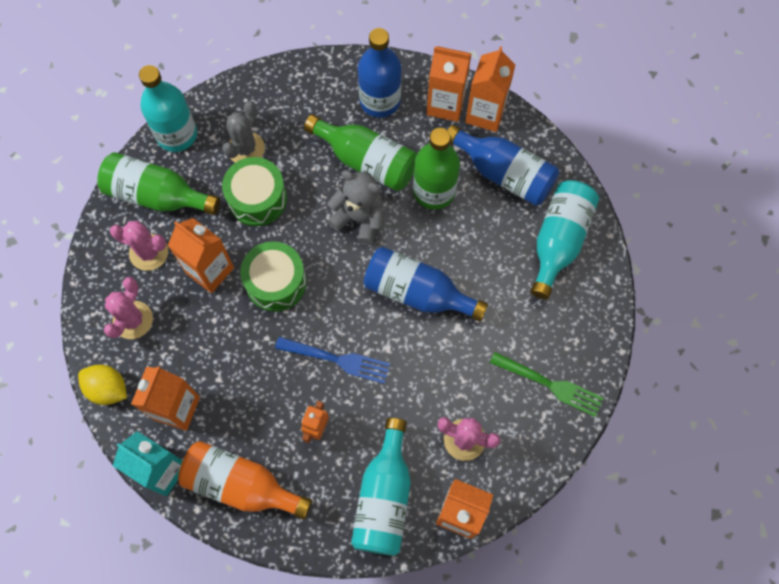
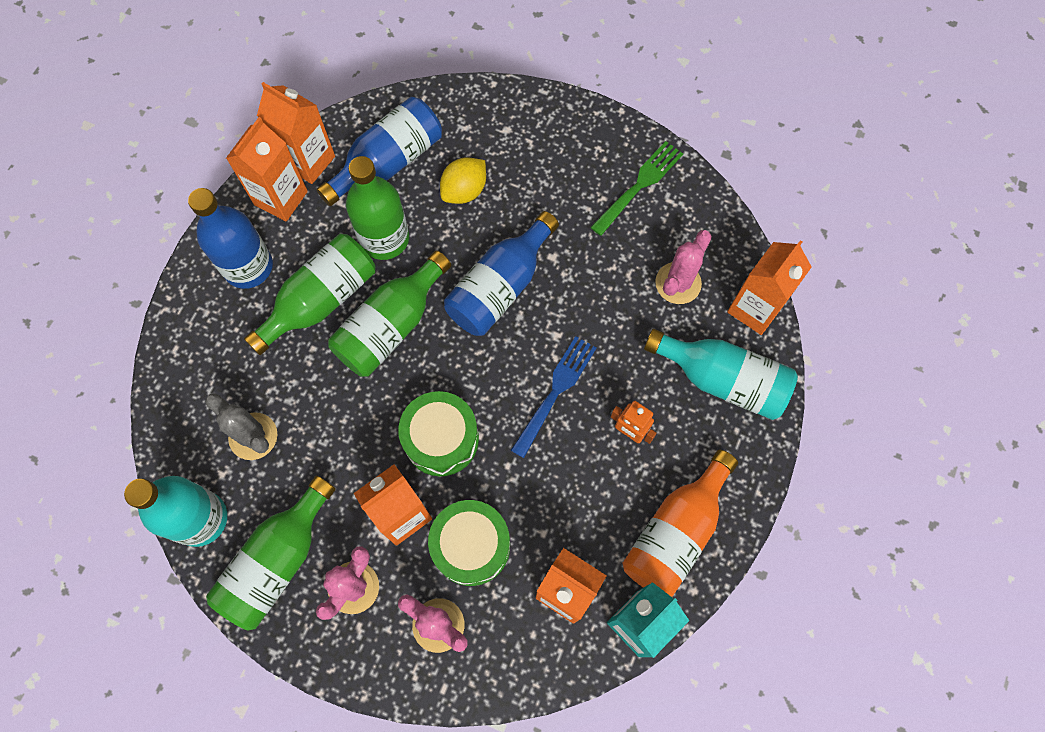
camera: 75 degrees left, 0 degrees up
(108, 389) = (519, 674): yellow lemon -> yellow lemon (464, 191)
(257, 198) = (326, 437): green drum -> green drum (471, 546)
(359, 218) = (391, 326): grey teddy bear -> green bottle
(558, 241) = (484, 132): turquoise bottle -> none

